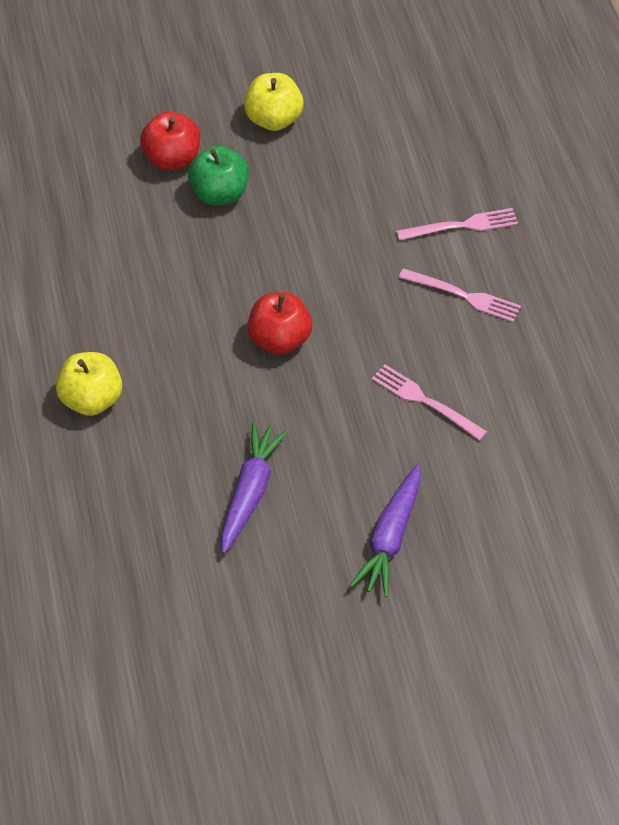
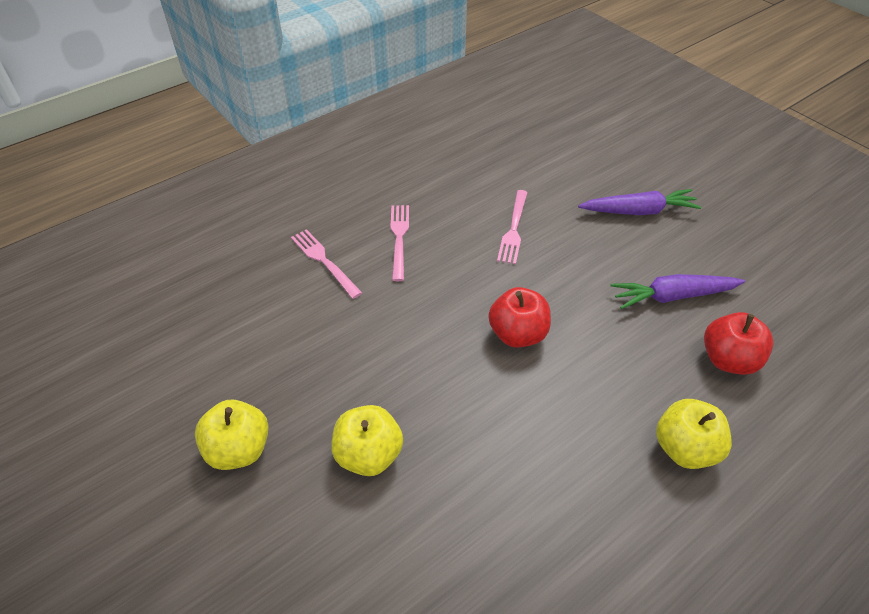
camera: 115 degrees left, 5 degrees down
(172, 159) = (337, 526): red apple -> red apple (728, 360)
(219, 193) = (369, 455): green apple -> yellow apple

